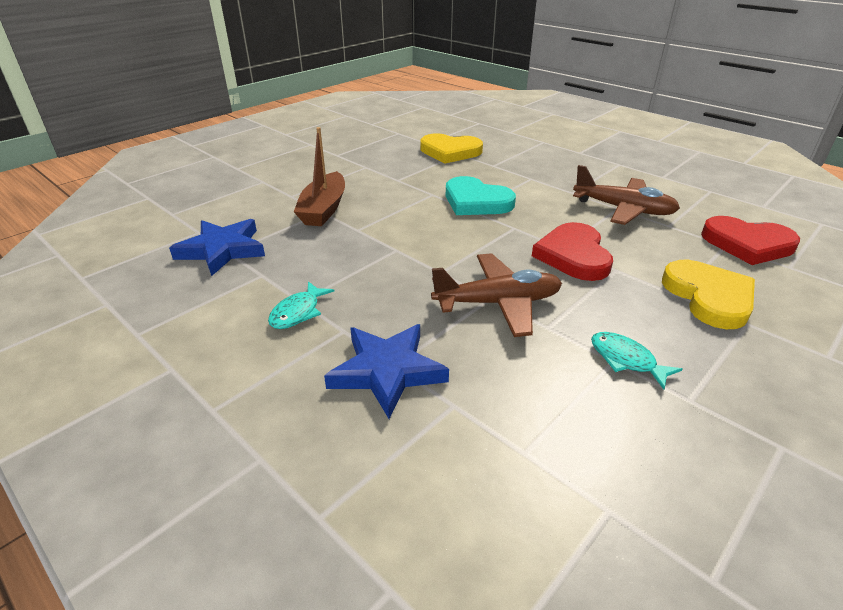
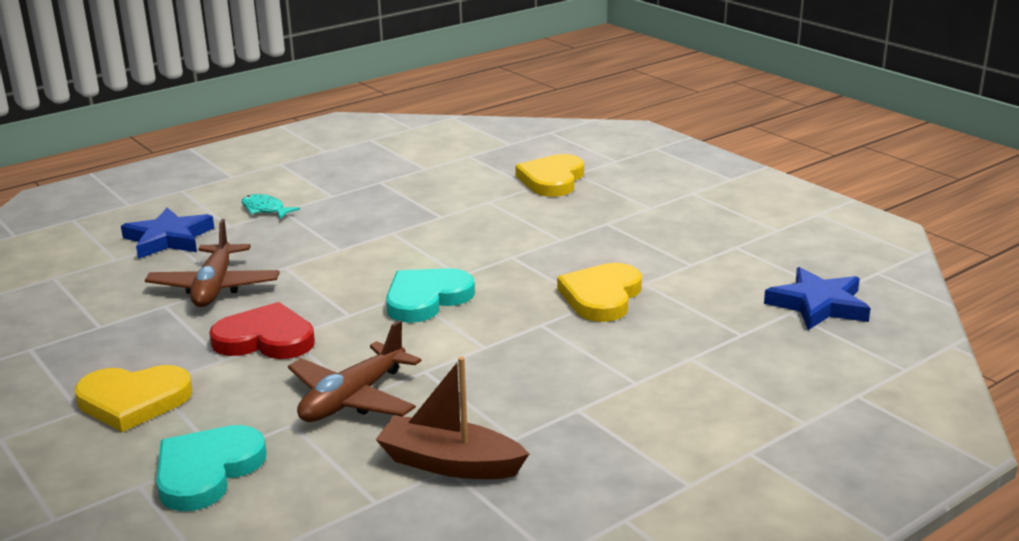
camera: 100 degrees right, 10 degrees down
(222, 250) = (384, 179): blue star -> blue star (818, 305)
(249, 175) = (552, 180): none -> yellow heart
(324, 209) = (446, 217): brown boat -> brown boat (450, 463)
(626, 360) = (94, 331): turquoise fish -> none
(747, 244) = (207, 471): red heart -> turquoise heart

